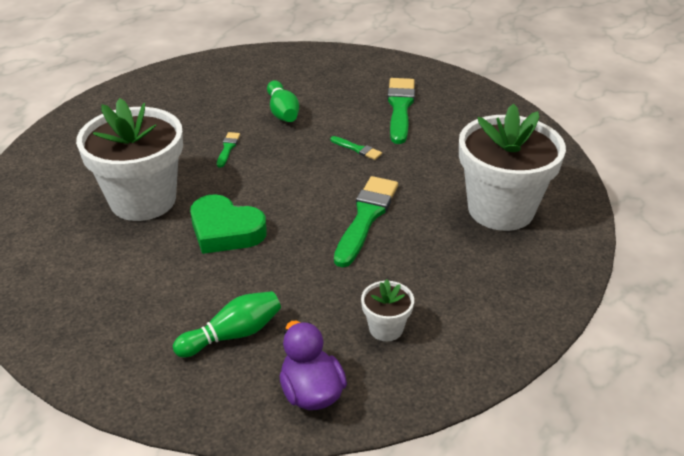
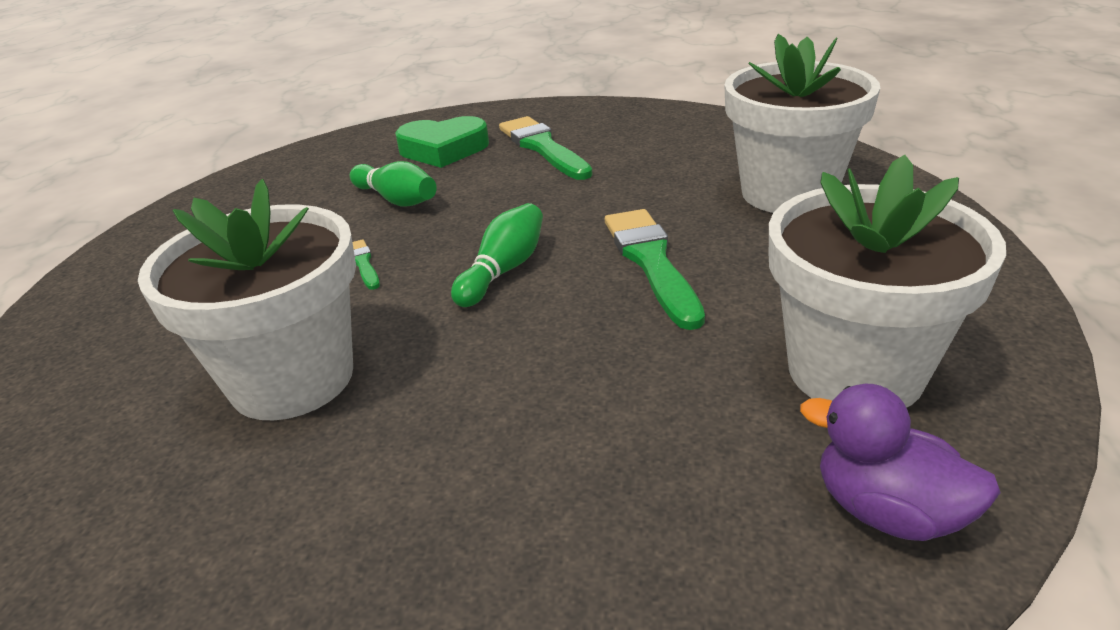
camera: 30 degrees left, 5 degrees down
(225, 231) = (477, 359): green heart -> green heart (443, 149)
(233, 334) = (666, 495): green bowling pin -> green bowling pin (503, 270)
(357, 149) = (544, 200): green brush -> none
(386, 328) = (855, 371): white flower pot -> white flower pot, size x2.27

